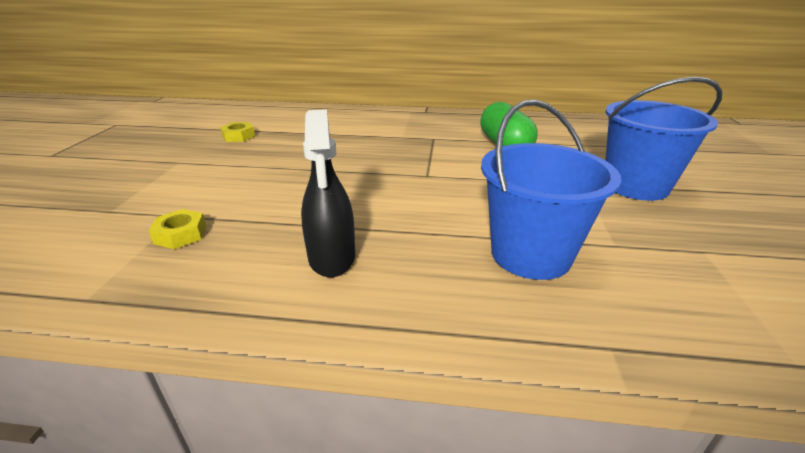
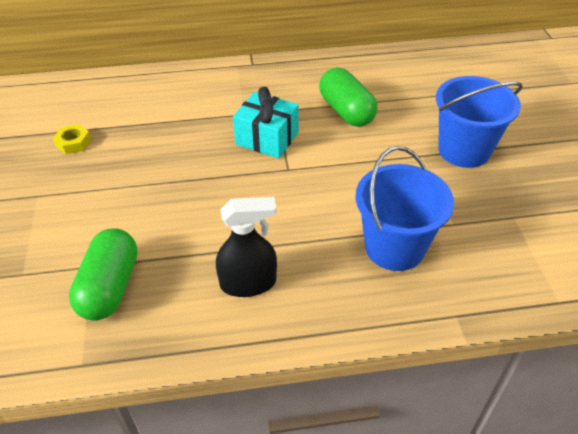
camera: 15 degrees left, 15 degrees up
(180, 234) = (110, 287): yellow nut -> green capsule
(332, 257) = (248, 283): black spray bottle -> black spray bottle turned 75 degrees counterclockwise
(415, 153) = (267, 138): none -> turquoise gift

